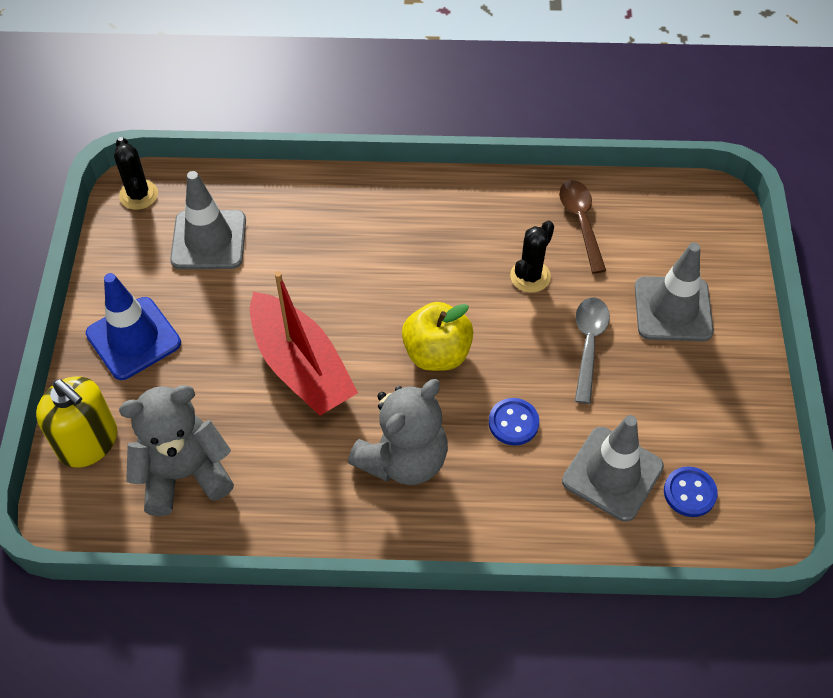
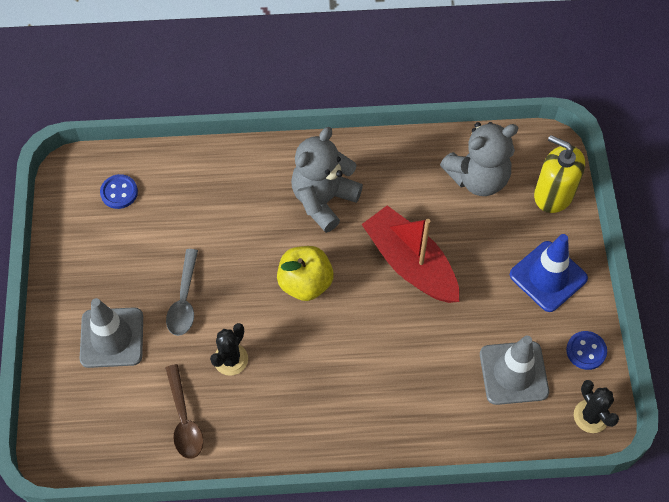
camera: 175 degrees right, 5 degrees up
(513, 423) = (244, 232): blue button -> blue button (586, 351)
(612, 474) = (173, 201): grey traffic cone -> none

